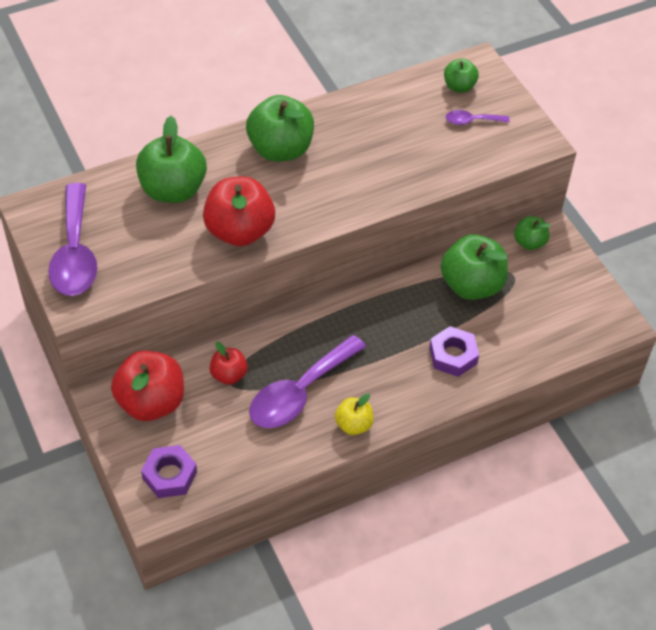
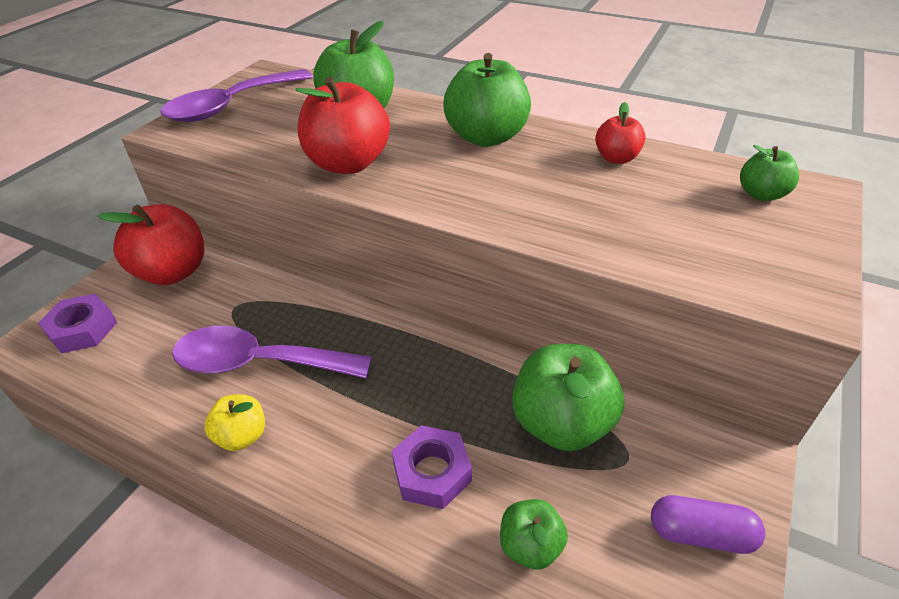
camera: 55 degrees right, 10 degrees down
(229, 375) = (244, 301): red apple -> red apple (616, 158)
(471, 121) = (732, 228): purple spoon -> none
(529, 243) = (699, 442): green apple -> green apple (530, 546)
(569, 281) = (700, 534): none -> purple capsule

